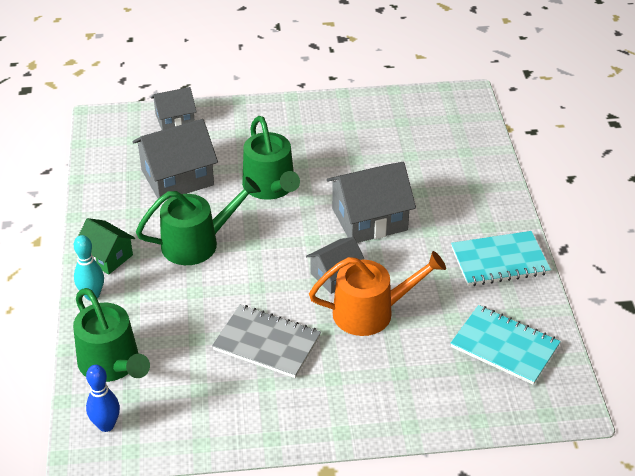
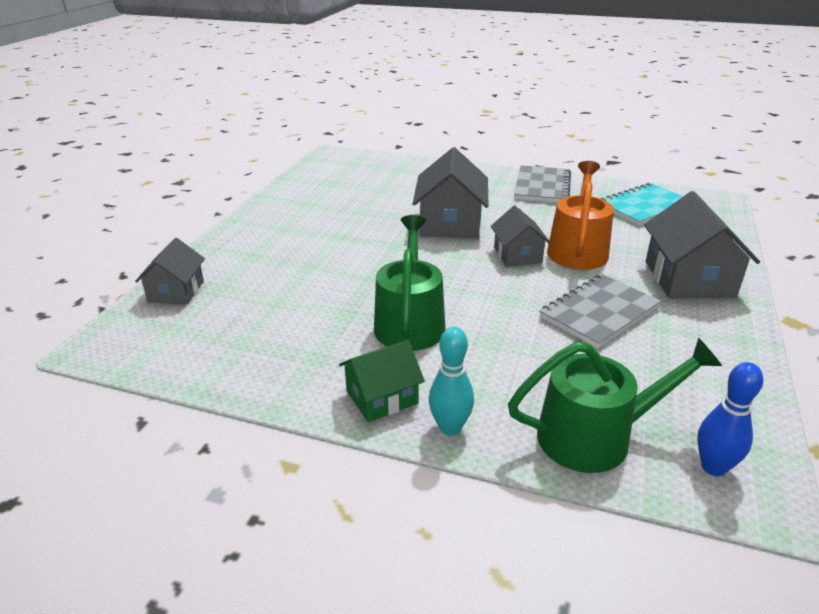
camera: 65 degrees left, 10 degrees down
(177, 177) = (282, 311): grey house -> grey house (689, 279)
(271, 187) = (357, 259): green watering can -> none
(499, 261) = (542, 187): turquoise notebook -> grey notebook

